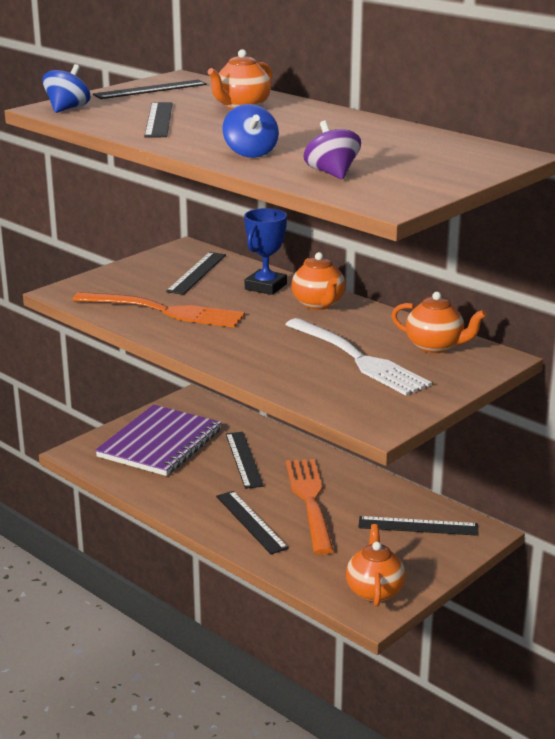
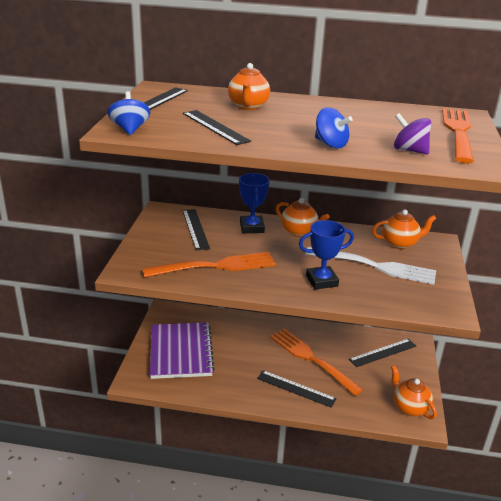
camera: 35 degrees left, 5 degrees up
(244, 459) = (244, 344): black ruler -> none
(265, 354) = (321, 281): none -> blue trophy
(447, 169) = (458, 132): none -> orange fork

